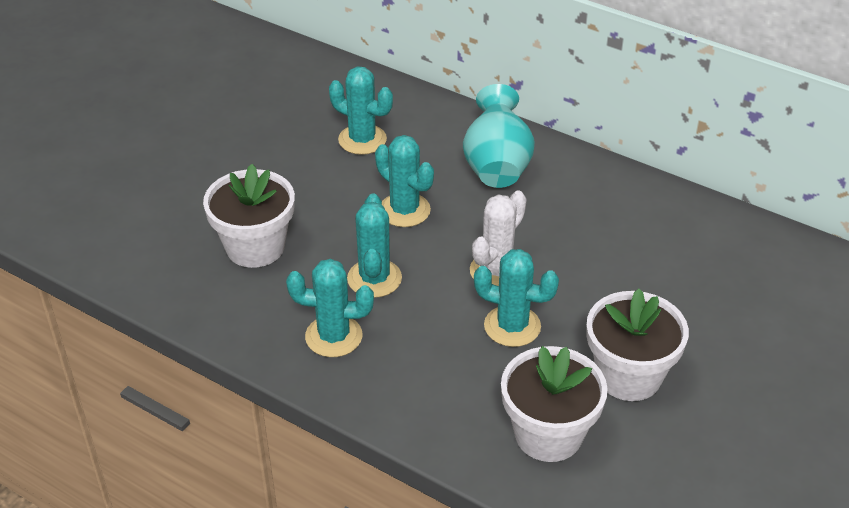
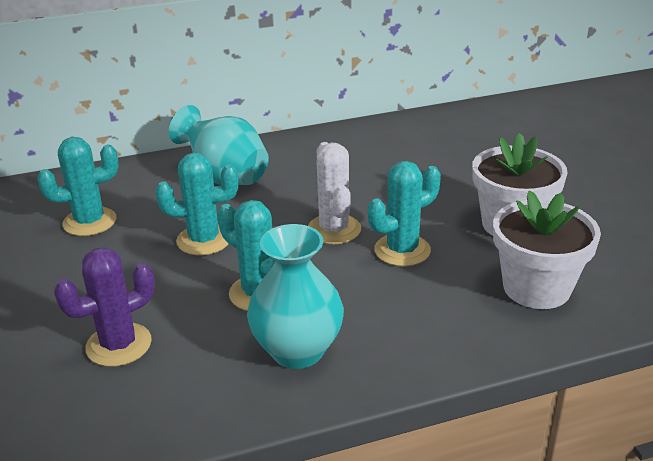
camera: 50 degrees left, 10 degrees down
(255, 247) = (119, 345): white flower pot -> purple cactus
(333, 336) = (297, 350): turquoise cactus -> turquoise vase

